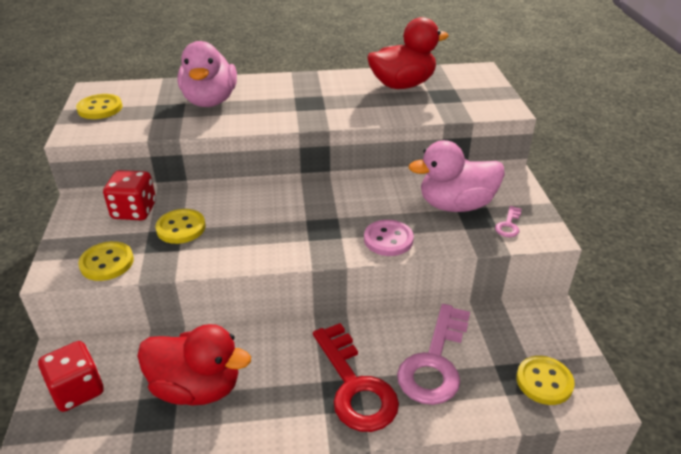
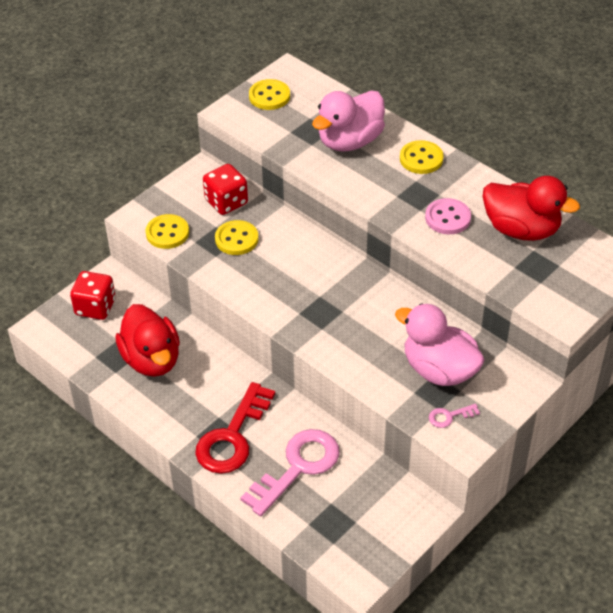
camera: 50 degrees right, 10 degrees up
(388, 239) = (349, 355): pink button -> pink button (447, 218)
(435, 362) = (298, 467): pink key -> pink key turned 150 degrees clockwise
(544, 381) = (344, 540): yellow button -> yellow button (421, 159)

